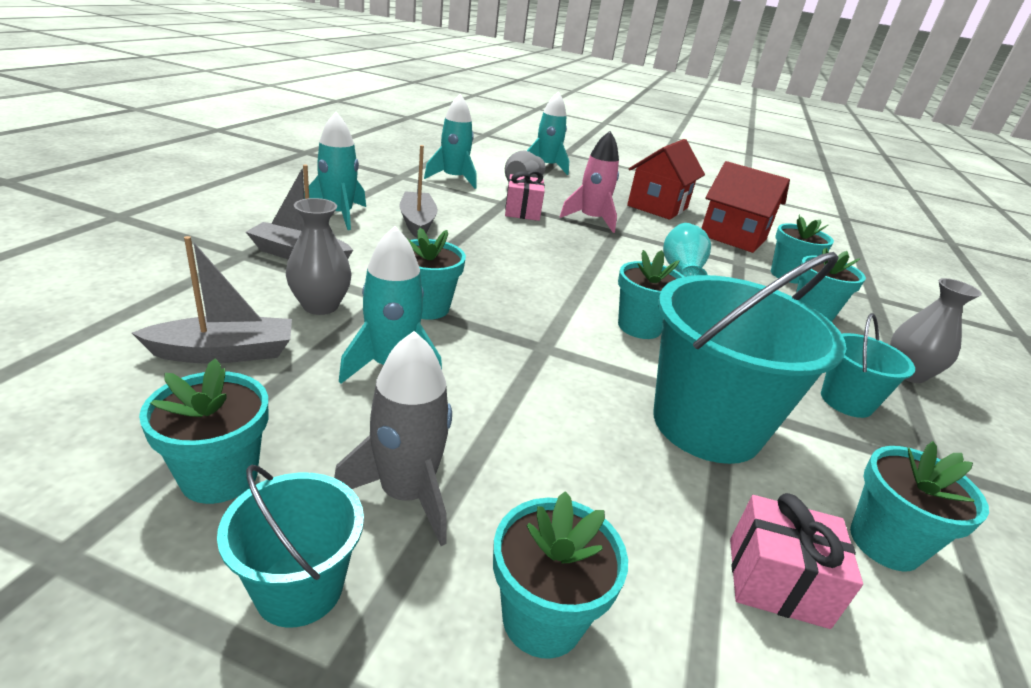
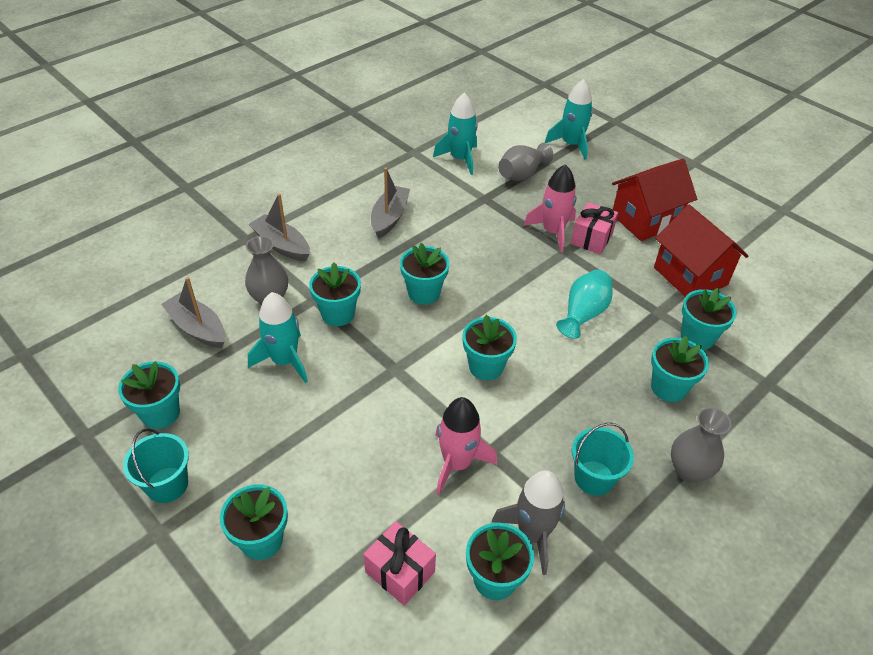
camera: 30 degrees right, 15 degrees up
(224, 353) = (198, 328): grey boat -> grey boat turned 150 degrees counterclockwise
(339, 215) = (333, 201): turquoise rocket -> none
(406, 493) = (241, 452): grey rocket -> grey rocket (533, 534)
(512, 276) = (424, 293): none -> turquoise flower pot
(522, 211) = (493, 213): pink gift -> pink gift (591, 239)
(706, 425) = (457, 463): turquoise bucket -> pink rocket

